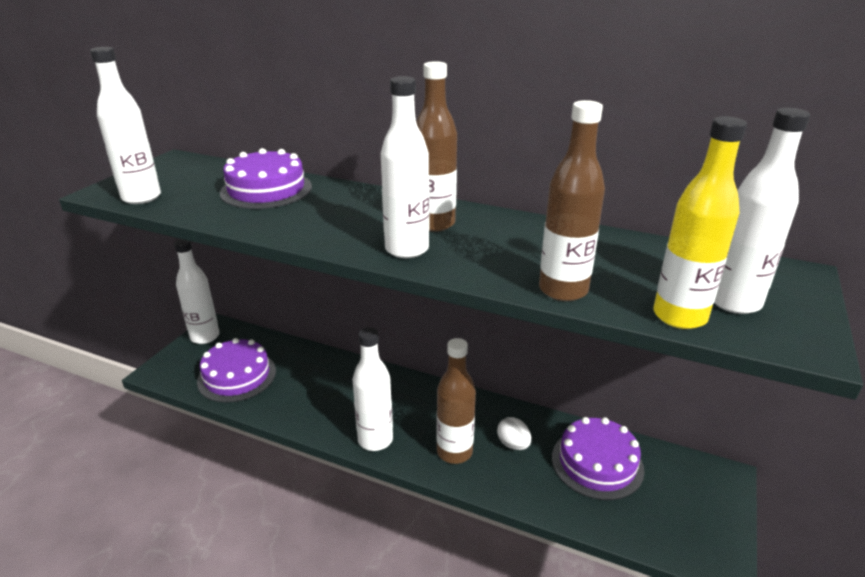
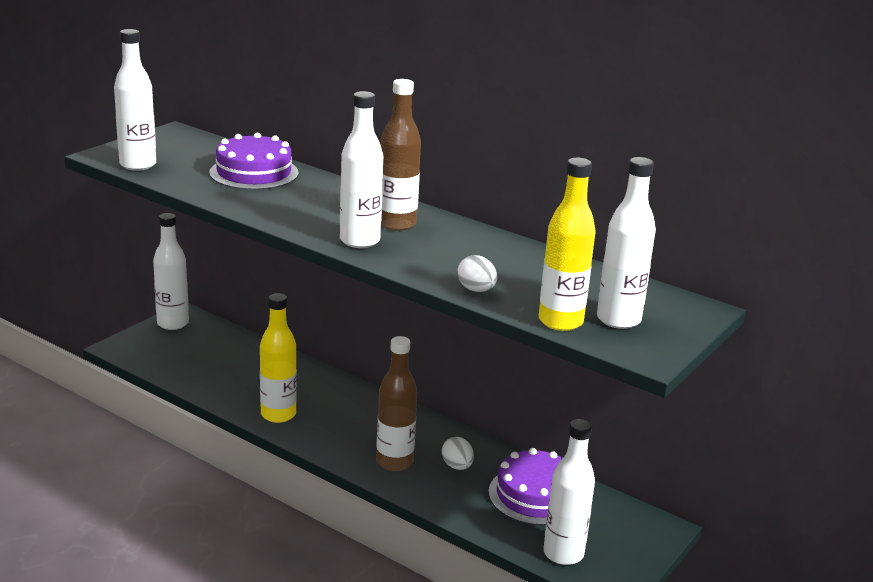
camera: 10 degrees right, 5 degrees down
(237, 376) = (197, 364): purple cake -> none
(328, 418) = (278, 414): none -> yellow bottle
(375, 440) = (319, 439): white bottle -> white bottle (563, 554)
(563, 290) = (476, 290): brown bottle -> white egg

